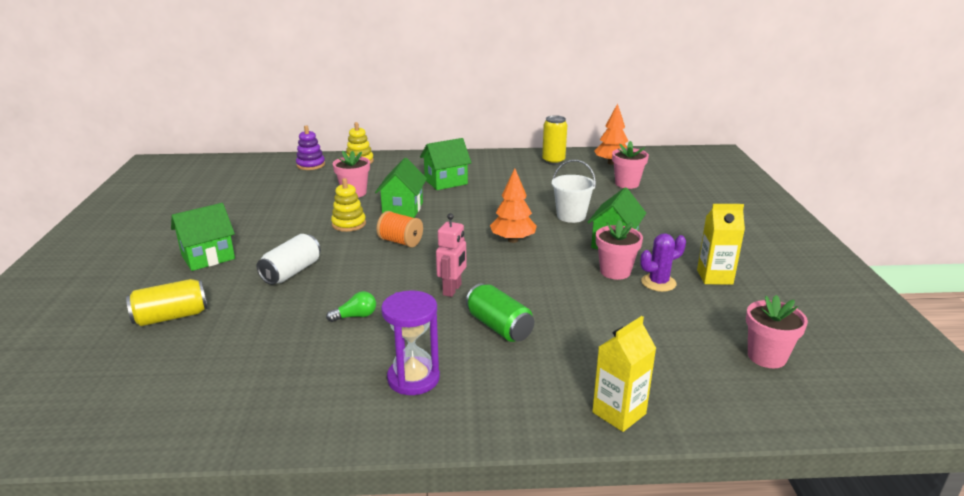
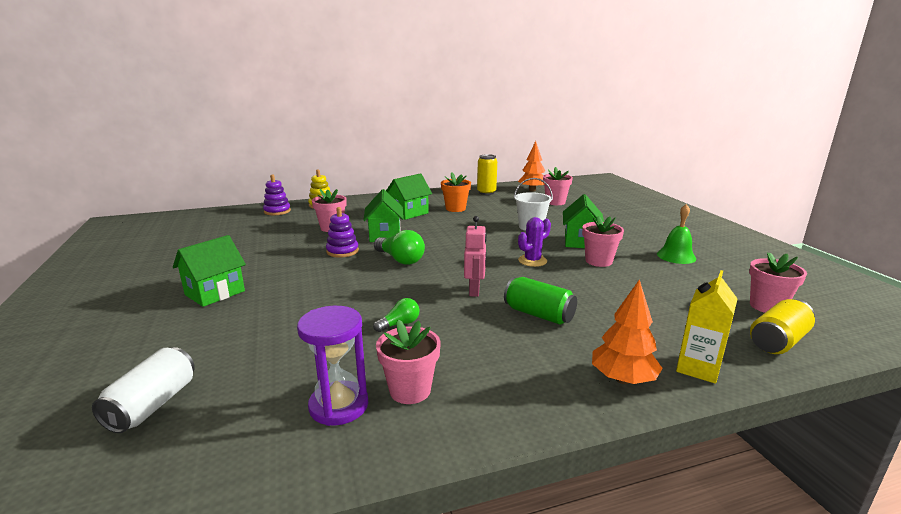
camera: 15 degrees left, 5 degrees down
(171, 317) = (201, 351): yellow can -> yellow can (778, 341)
(291, 272) = (311, 295): white can -> white can (152, 405)
(325, 385) = (410, 390): none -> pink flower pot
(349, 224) = (342, 251): yellow stacking toy -> purple stacking toy
(400, 242) = (400, 259): orange spool -> green light bulb
(413, 378) = (494, 369): purple hourglass -> purple hourglass (339, 405)
(502, 181) = (455, 209): none -> orange flower pot
(513, 240) = (497, 248): orange tree -> orange tree (623, 379)
(658, 283) = (638, 265): purple cactus -> purple cactus (532, 261)
(714, 277) = (676, 256): yellow carton -> green bell

